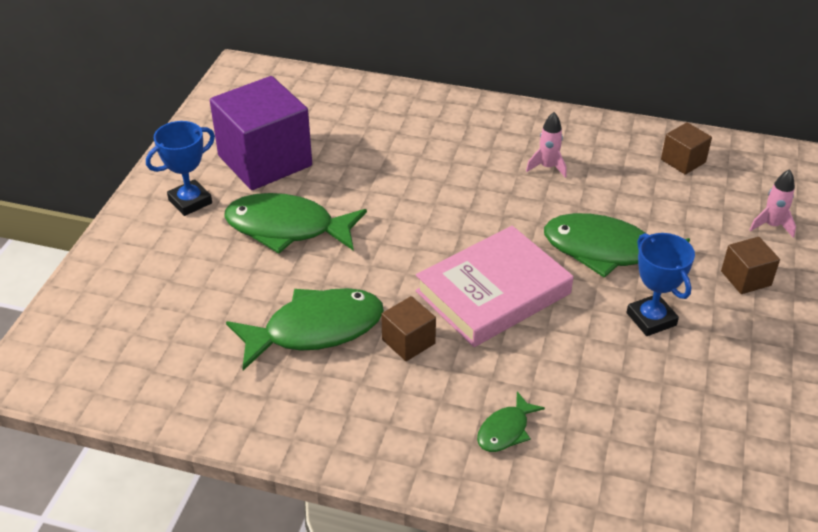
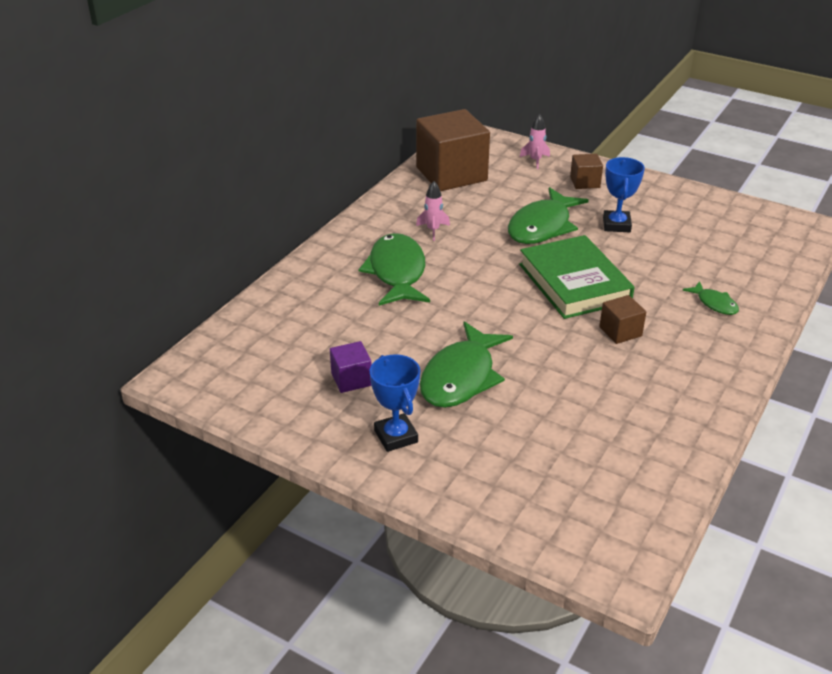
camera: 75 degrees left, 5 degrees down
(265, 161) = (351, 379): purple cube -> purple cube, size x0.46
(315, 330) = (598, 377): green fish -> green fish (397, 272)
(493, 292) = (574, 283): pink book -> green book
(651, 319) = (616, 225): blue trophy -> blue trophy turned 75 degrees counterclockwise
(683, 161) = (451, 174): brown cube -> brown cube, size x2.18

